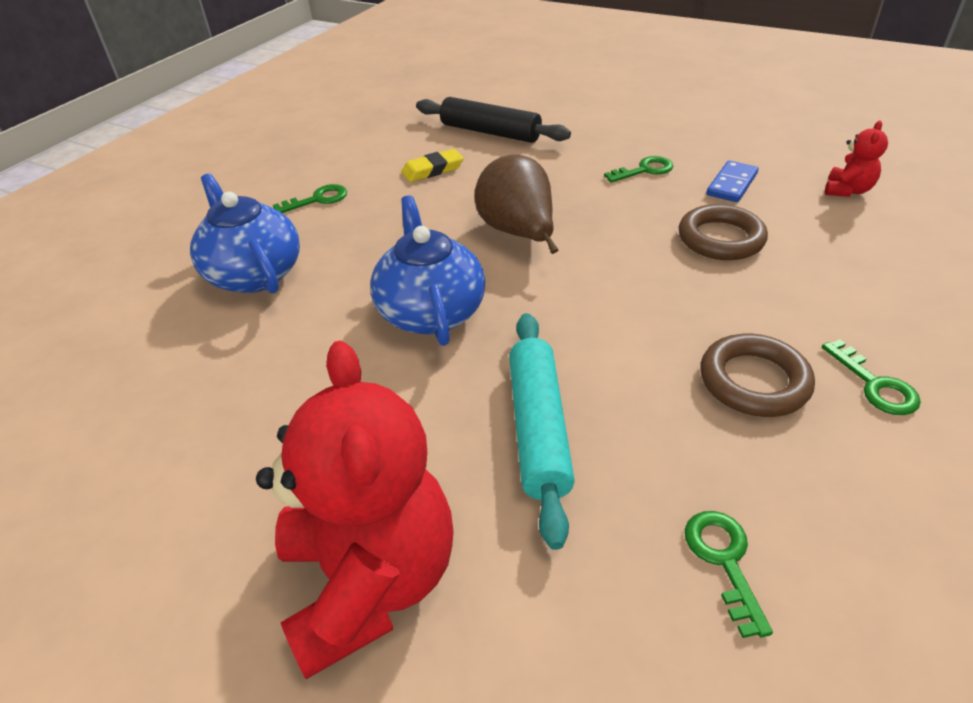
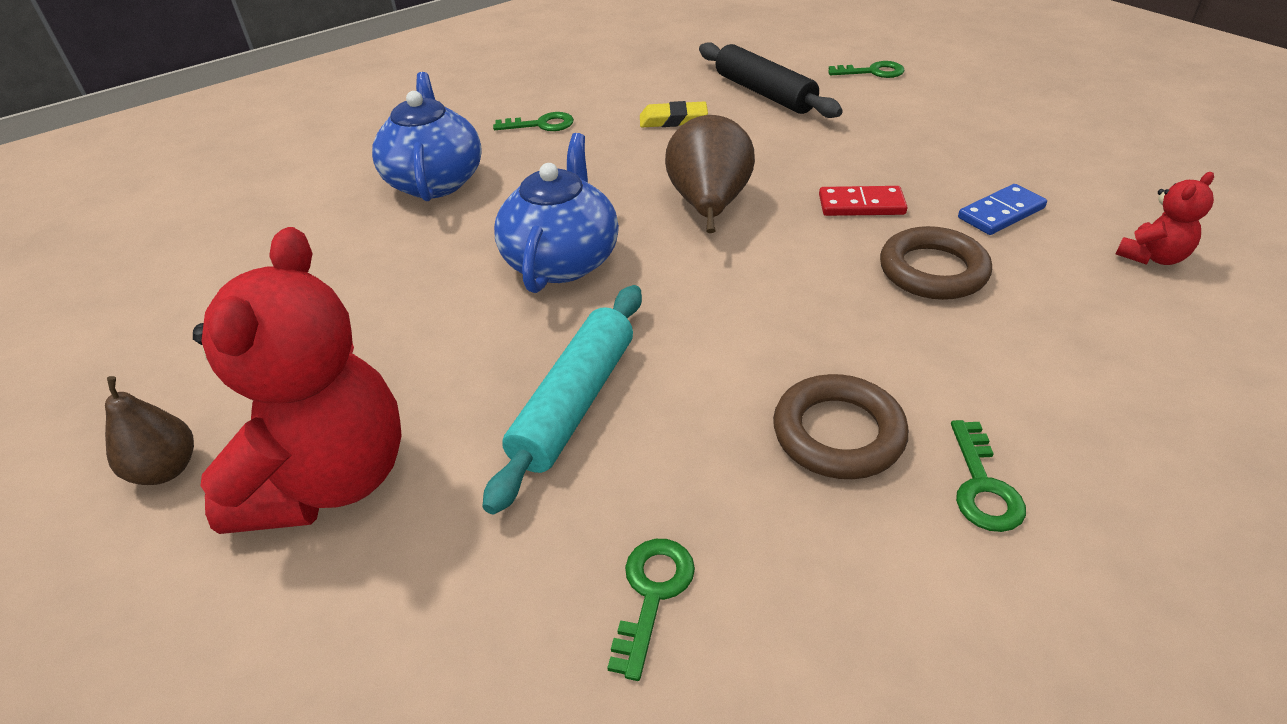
camera: 25 degrees right, 0 degrees up
(185, 641) = (166, 469): none -> brown pear
(632, 202) = (861, 205): none -> red domino
(644, 170) = (906, 172): green key -> green key (873, 72)

